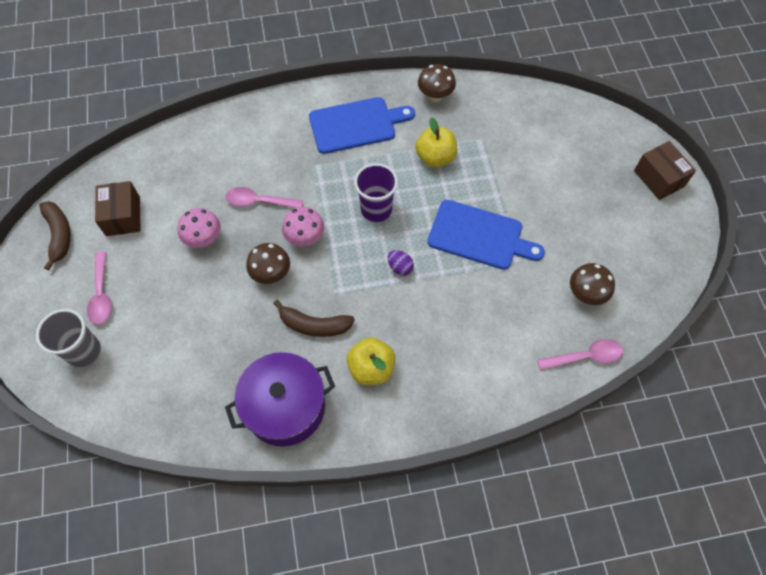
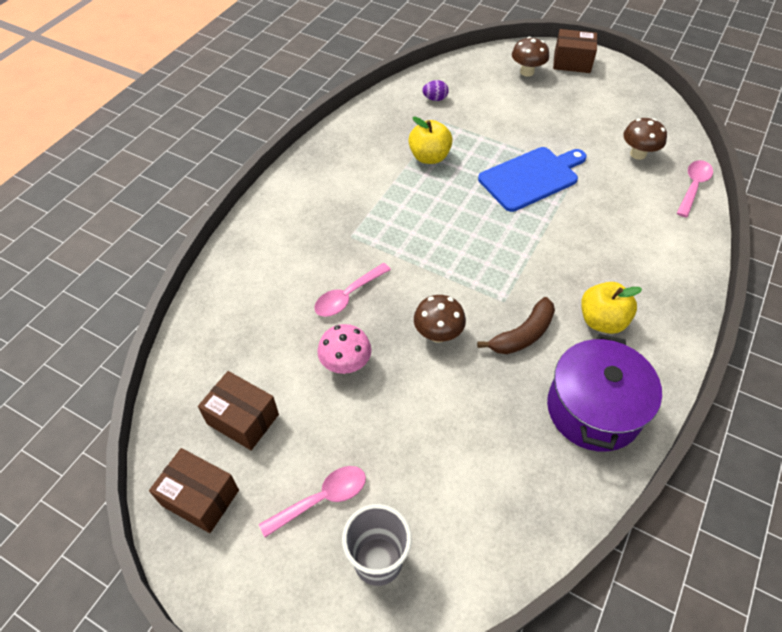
camera: 50 degrees left, 10 degrees down
(59, 235) = (200, 497): brown banana -> brown box
(102, 295) = (322, 499): pink spoon -> pink spoon turned 60 degrees counterclockwise
(305, 238) = (423, 286): pink mushroom -> none
(356, 125) = (341, 183): blue cutting board -> none
(376, 209) = (442, 222): purple cup -> none
(400, 267) = (516, 242): purple egg -> purple egg (435, 99)
(435, 96) = (369, 121): brown mushroom -> brown mushroom (527, 72)

